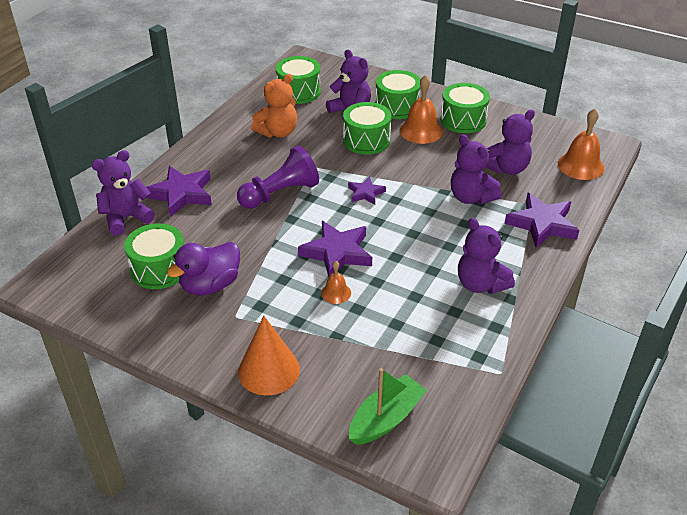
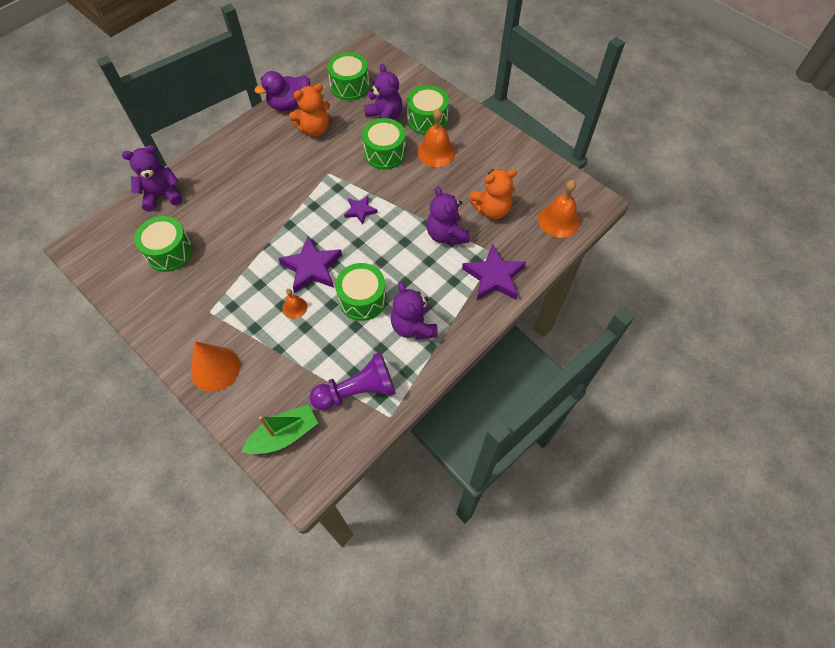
camera: 15 degrees right, 20 degrees up
(181, 194) = (213, 180): purple star -> none
(210, 285) = (202, 277): purple duck -> purple duck (289, 105)
(280, 194) = (290, 196): purple pawn -> purple pawn (357, 391)
(463, 120) = (478, 147): green drum -> green drum (362, 299)
(506, 168) = (491, 209): purple teddy bear -> orange teddy bear

